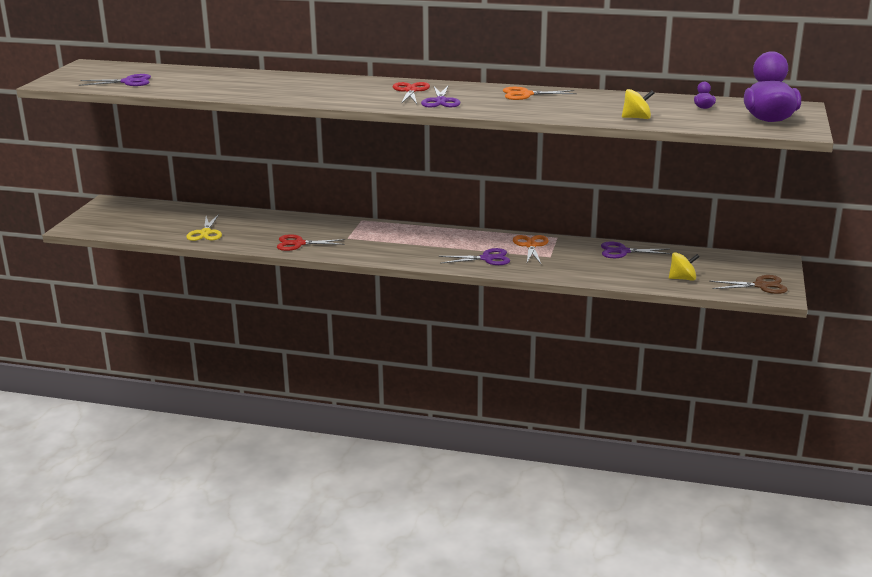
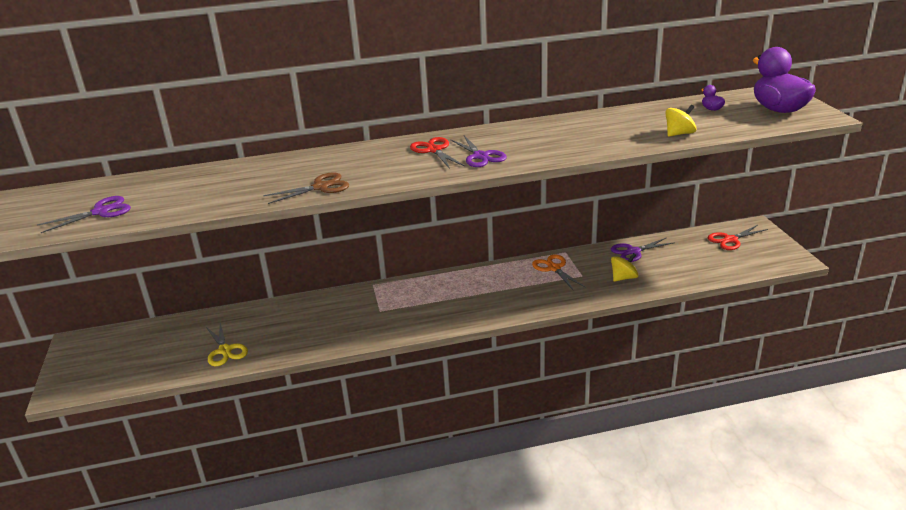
camera: 25 degrees left, 5 degrees up
(298, 244) = (338, 334): red scissors -> red scissors (730, 240)
(487, 258) = (532, 295): purple scissors -> none
(526, 94) = (546, 129): orange scissors -> none
(682, 278) = (709, 266): yellow spinning top -> yellow spinning top (623, 278)
(761, 286) = (772, 254): brown scissors -> brown scissors (321, 187)

